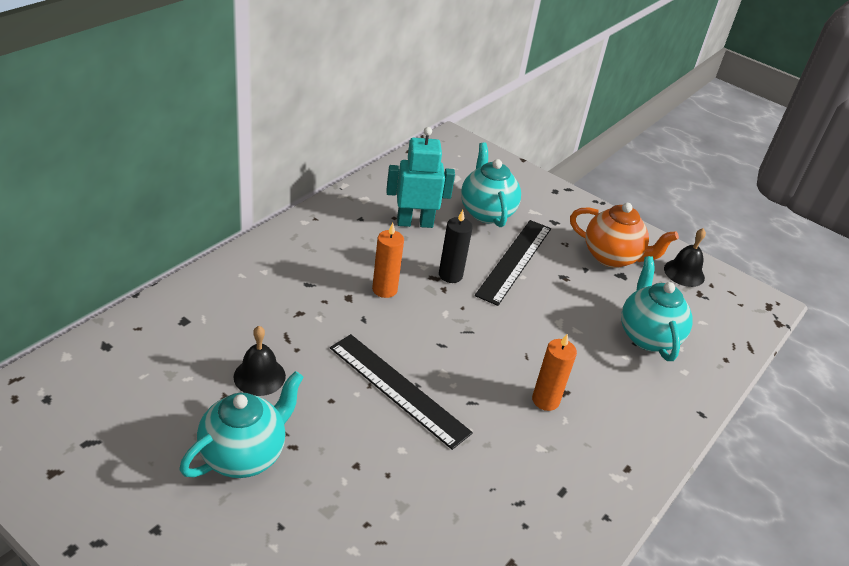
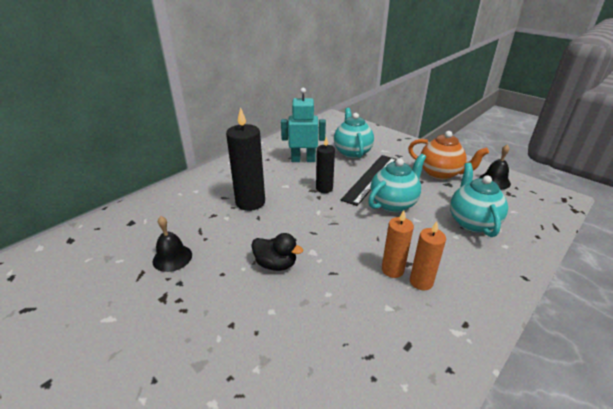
camera: 10 degrees right, 5 degrees down
(244, 455) = (142, 317): turquoise teapot -> turquoise teapot (393, 203)
(348, 294) = (250, 202): none -> black candle
(384, 289) = (276, 199): orange candle -> orange candle (421, 282)
(398, 389) = (276, 264): black ruler -> black duck

